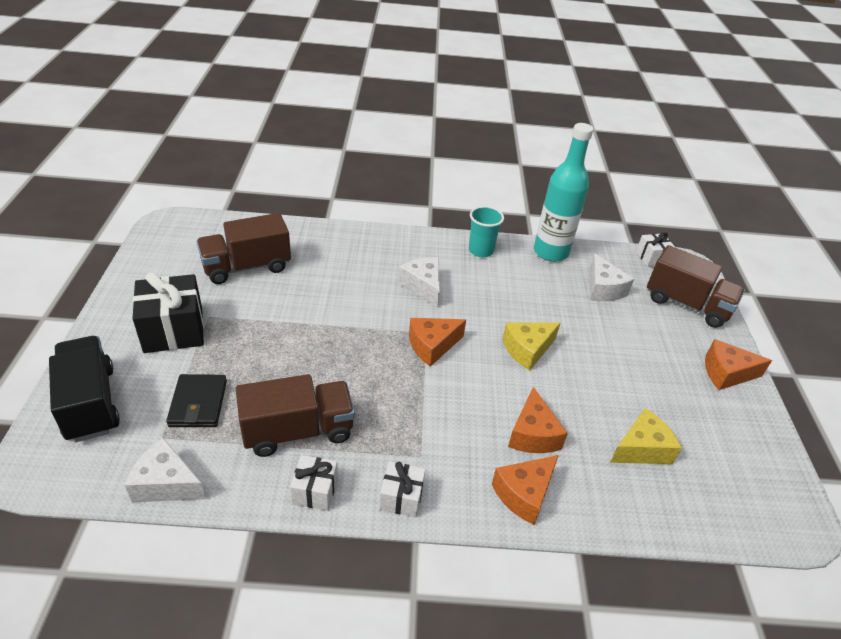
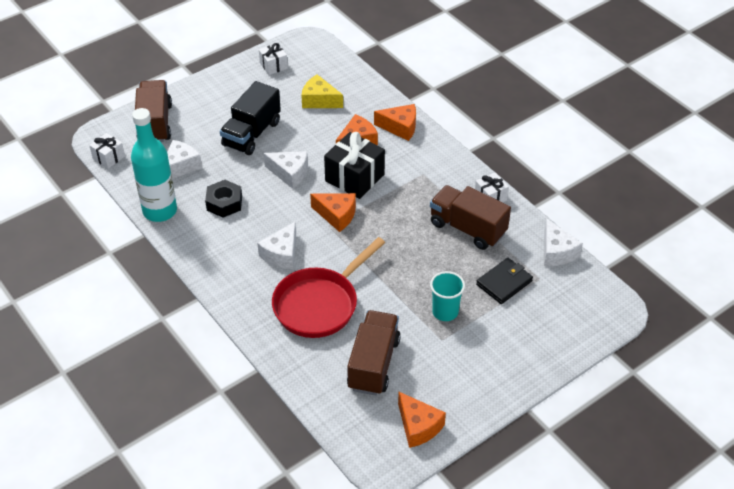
camera: 125 degrees left, 5 degrees up
(90, 403) = (563, 328): black truck -> black truck (251, 134)
(173, 330) = (474, 346): black gift -> black gift (354, 178)
(246, 267) = (373, 364): brown truck -> brown truck turned 105 degrees counterclockwise
(342, 275) = (320, 304): none -> red pan
(401, 497) = (455, 166): white gift -> white gift (273, 66)
(481, 250) = (200, 249): turquoise cup -> turquoise cup (445, 312)
(525, 289) = (224, 203): none -> black nut
(527, 350) = (290, 173): yellow cheese -> white cheese
(726, 373) = (215, 88): orange cheese -> orange cheese (418, 426)

